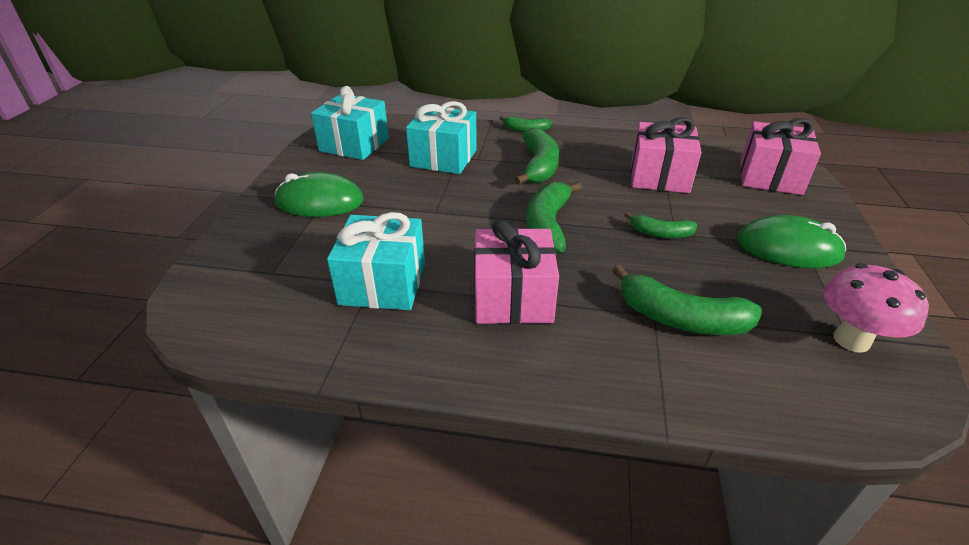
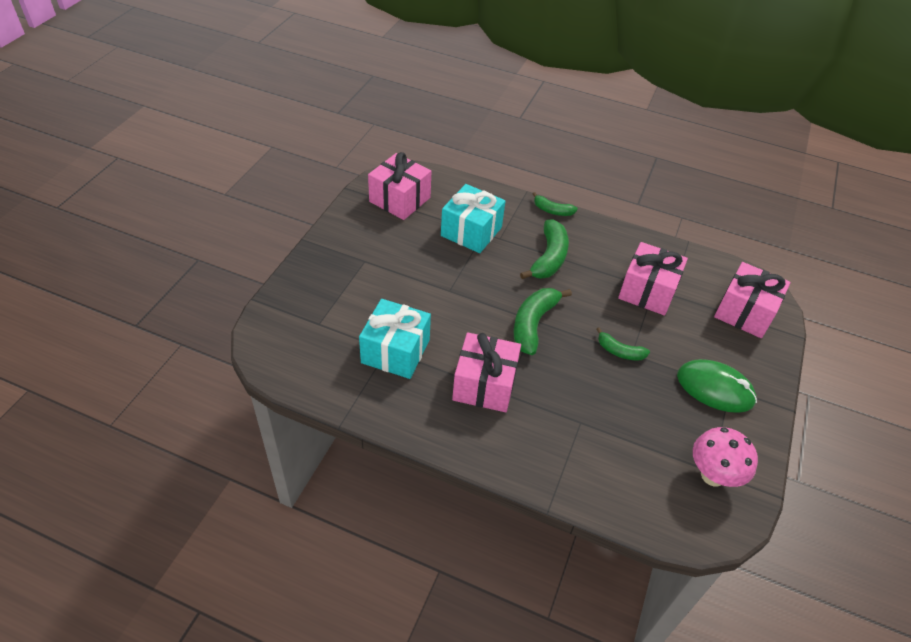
camera: 10 degrees right, 10 degrees up
(320, 202) = (362, 260): green mouse -> none
(354, 144) = (400, 199): turquoise gift -> pink gift
(681, 318) = (598, 430): green banana -> none

